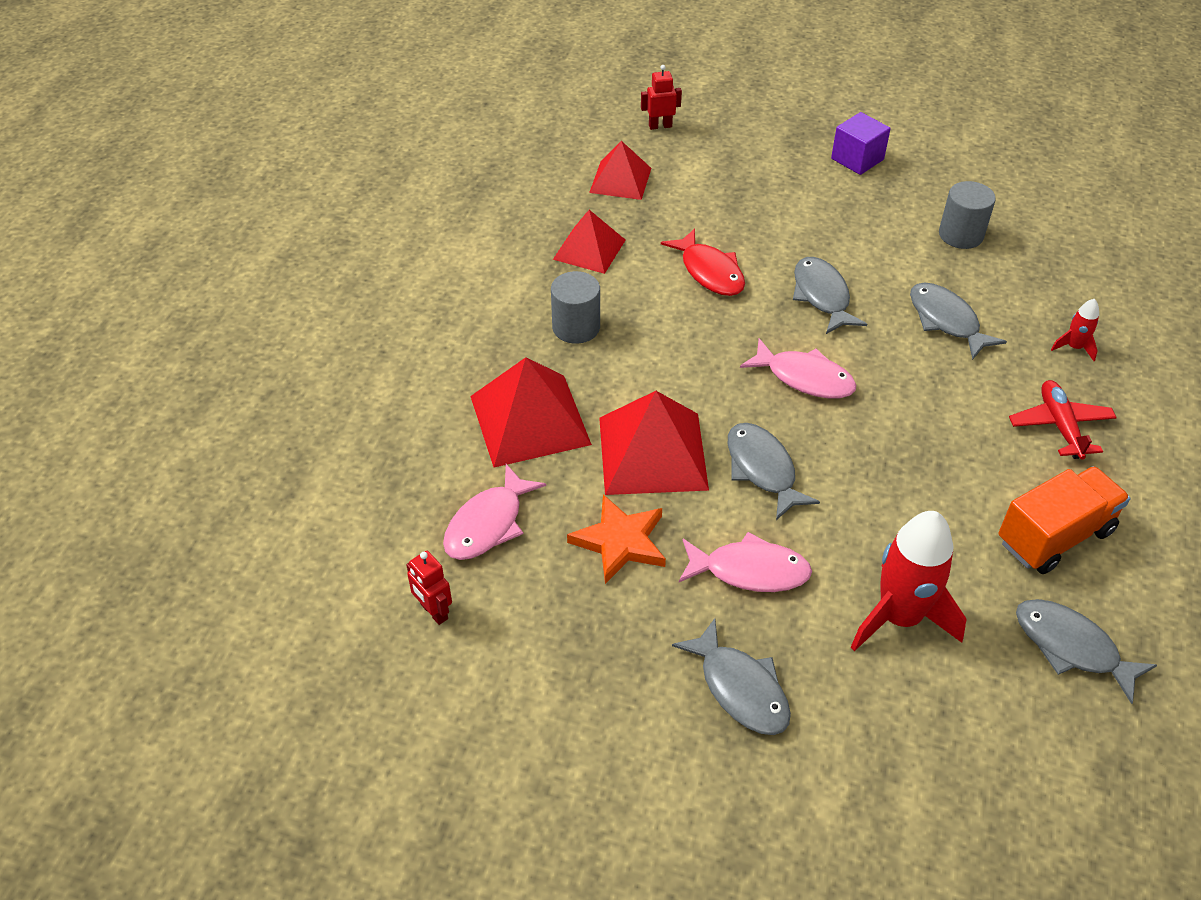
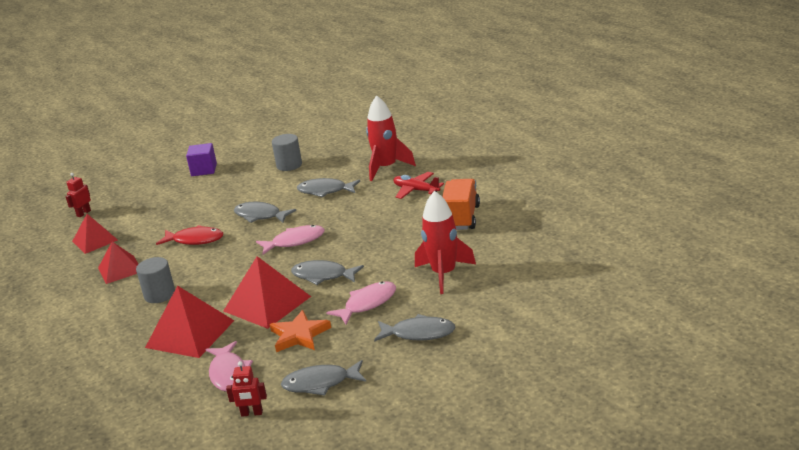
camera: 45 degrees left, 20 degrees down
(1071, 647) = (512, 239): grey fish -> grey fish (320, 383)
(1074, 347) = (386, 168): red rocket -> red rocket, size x2.18

